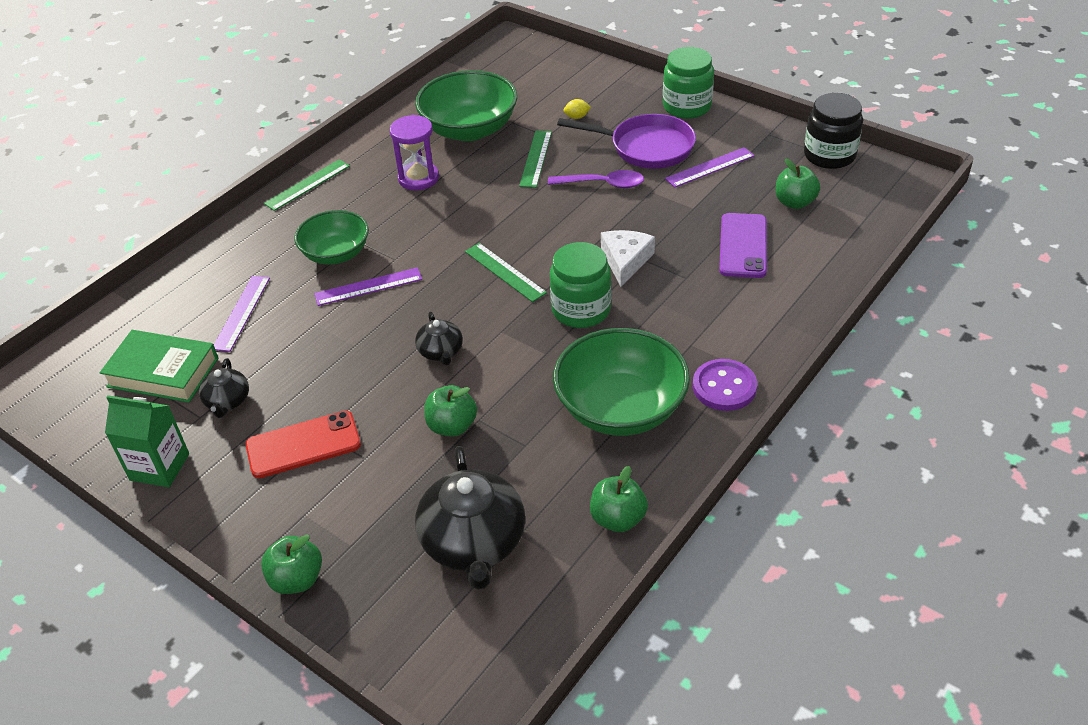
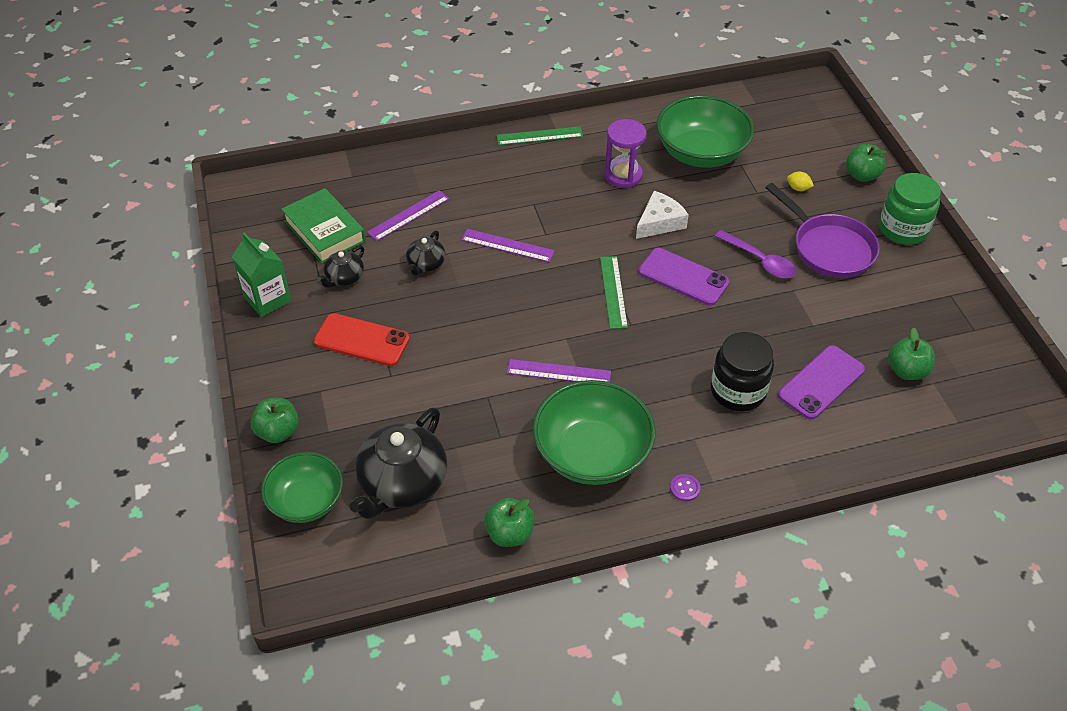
camera: 35 degrees right, 5 degrees up
(336, 254) = (509, 205): green bowl -> green bowl (306, 501)
(441, 352) = (509, 328): black teapot -> black teapot (426, 264)
(452, 426) = (465, 389): green apple -> green apple (862, 175)
(535, 158) = (728, 208): green ruler -> none
(553, 229) = (683, 277): none -> purple phone
(581, 310) = (639, 357): green jar -> none
(625, 261) = (713, 338): white cheese -> white cheese (660, 222)
(710, 167) = (865, 296): purple ruler -> purple ruler (559, 372)
(724, 387) = (685, 488): purple button -> purple button, size x0.50
(829, 155) = (985, 346): black jar -> black jar (738, 391)

